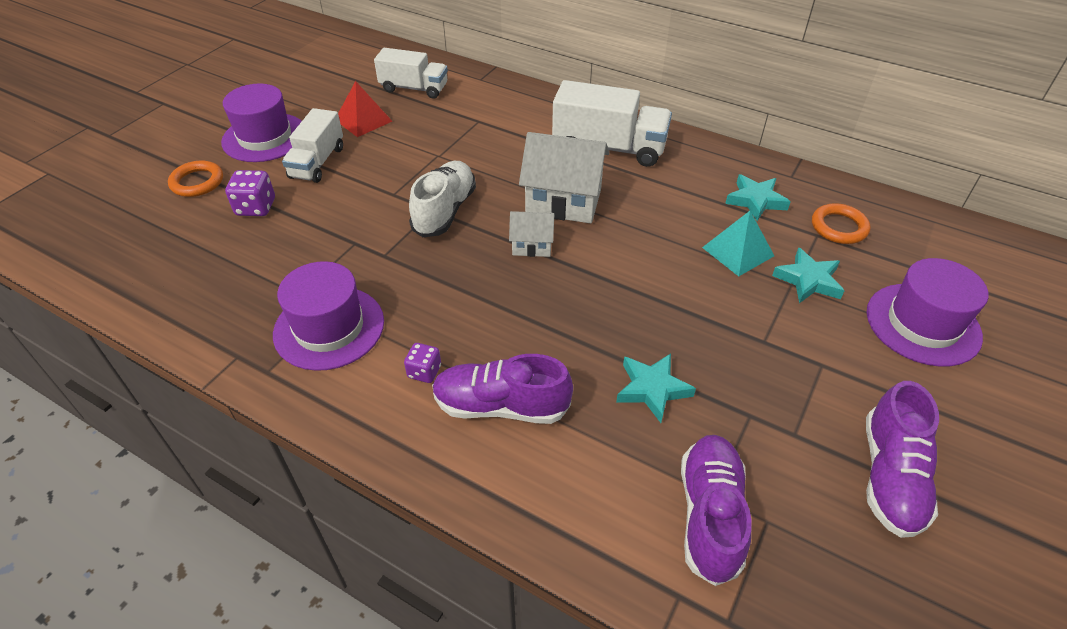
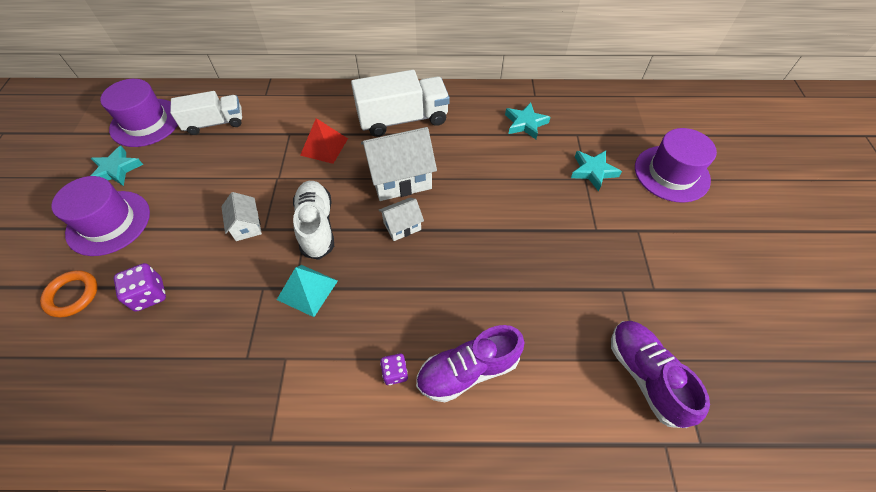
camera: 30 degrees left, 10 degrees up
(317, 162) = (177, 227): white truck -> none
(329, 327) = (294, 375): purple hat -> purple hat (146, 122)
(363, 120) = (190, 170): red pyramid -> red pyramid (324, 146)
(379, 185) = (247, 226): none -> white house
(652, 389) = (555, 302): turquoise star -> turquoise star (116, 170)
(738, 251) = (539, 168): turquoise pyramid -> turquoise pyramid (307, 290)
(839, 227) = (585, 123): orange ring -> none
(890, 476) = (719, 290): purple shoe -> none

